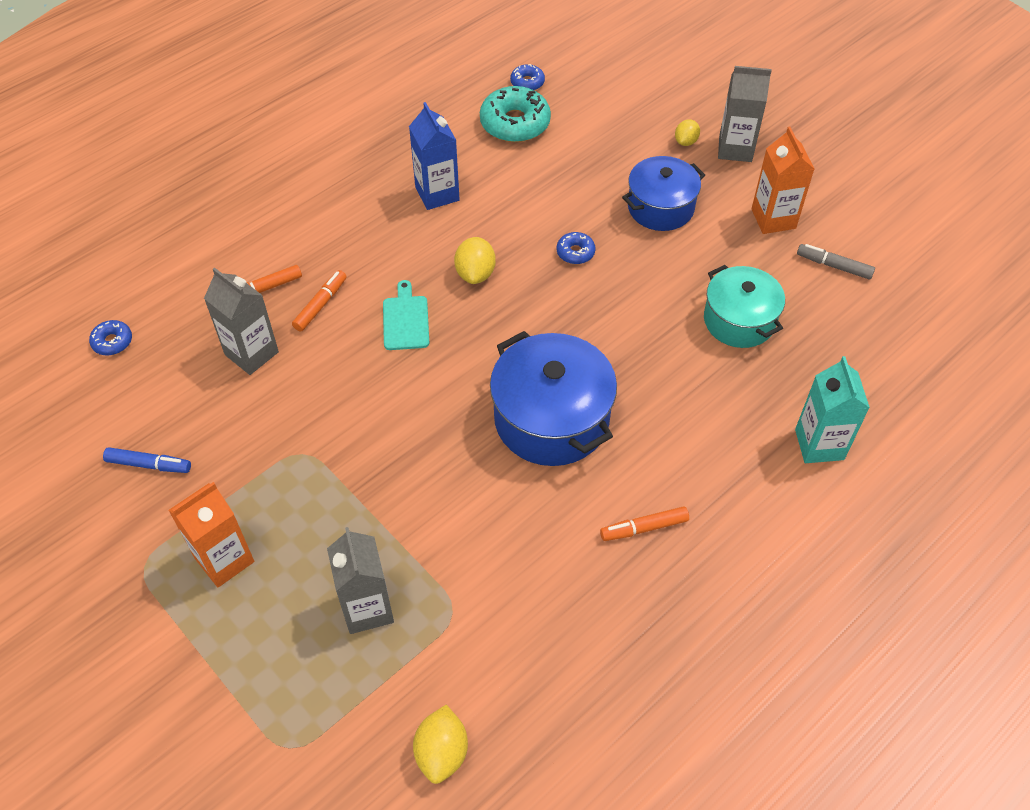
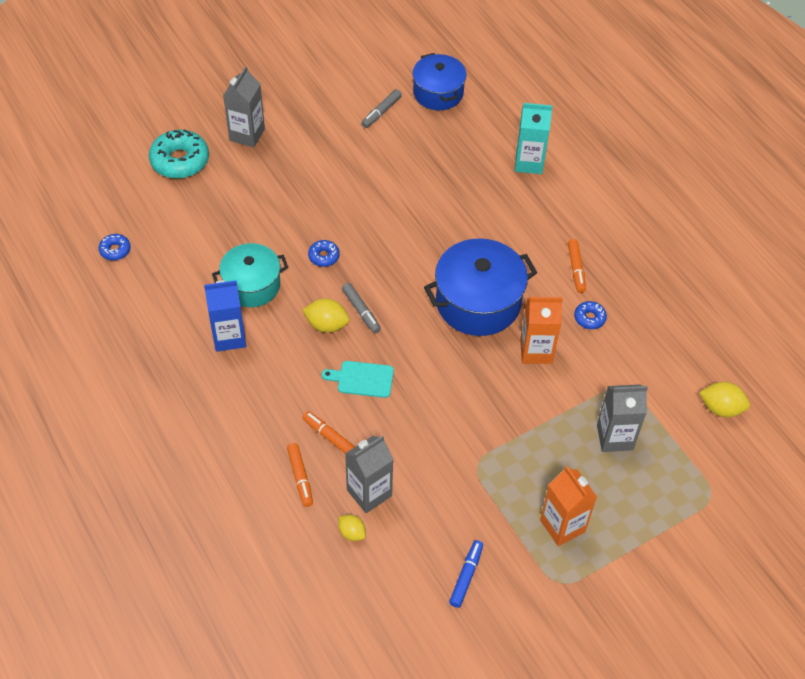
camera: 80 degrees left, 0 degrees up
(112, 342) = (328, 602): blue donut -> blue donut (589, 318)
(504, 301) = (361, 311): none -> grey marker
(515, 123) = (164, 268): turquoise donut -> turquoise donut (180, 161)
(660, 207) = (293, 194): blue pot -> blue pot (438, 93)
(686, 141) = (228, 162): yellow lemon -> yellow lemon (352, 533)
(739, 320) = (416, 176): turquoise pot -> turquoise pot (252, 285)
(773, 219) = (326, 132): orange carton -> orange carton (536, 351)

